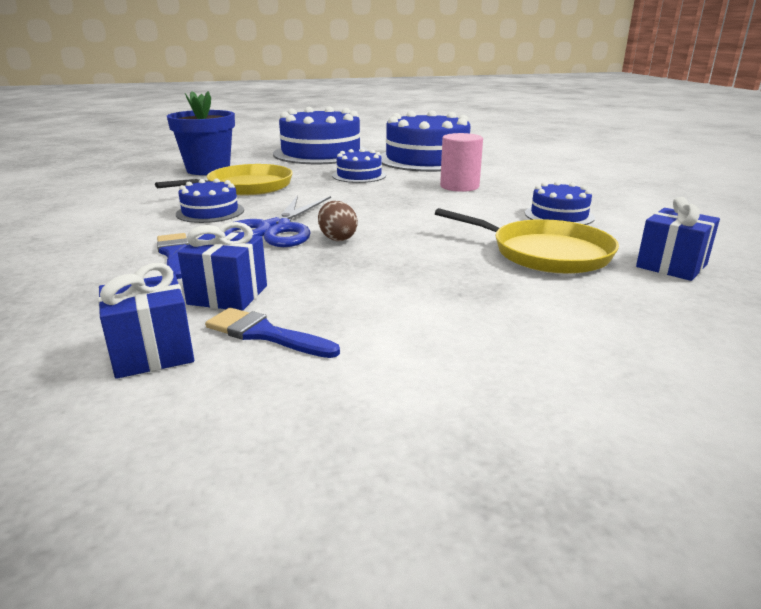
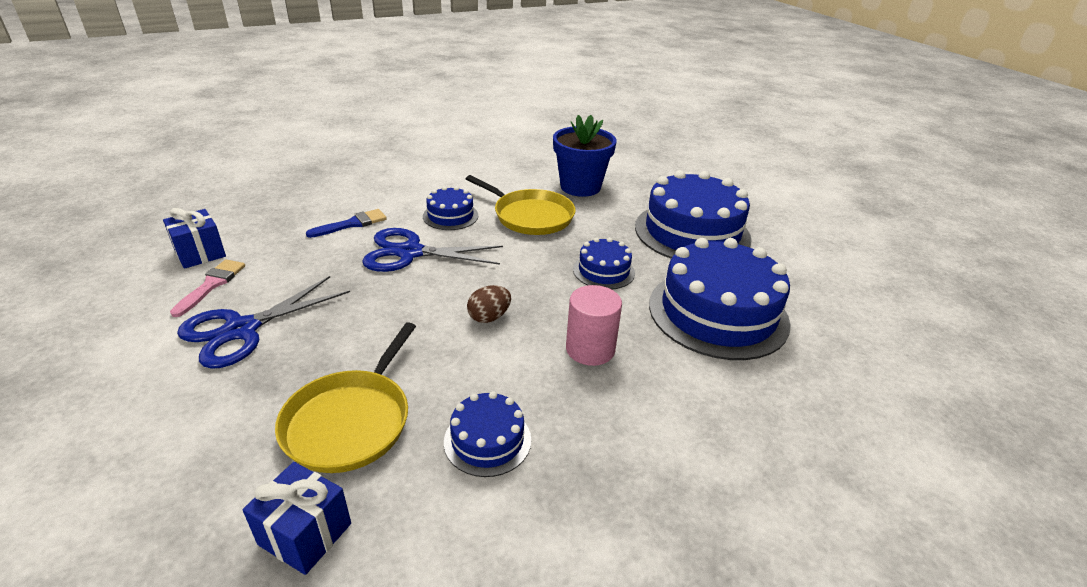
camera: 75 degrees right, 10 degrees up
(228, 295) = (275, 260): blue gift -> none
(265, 334) = (211, 285): blue brush -> pink brush
(337, 238) = (389, 286): brown egg -> brown egg (489, 317)
(390, 306) = (242, 330): none -> blue scissors

